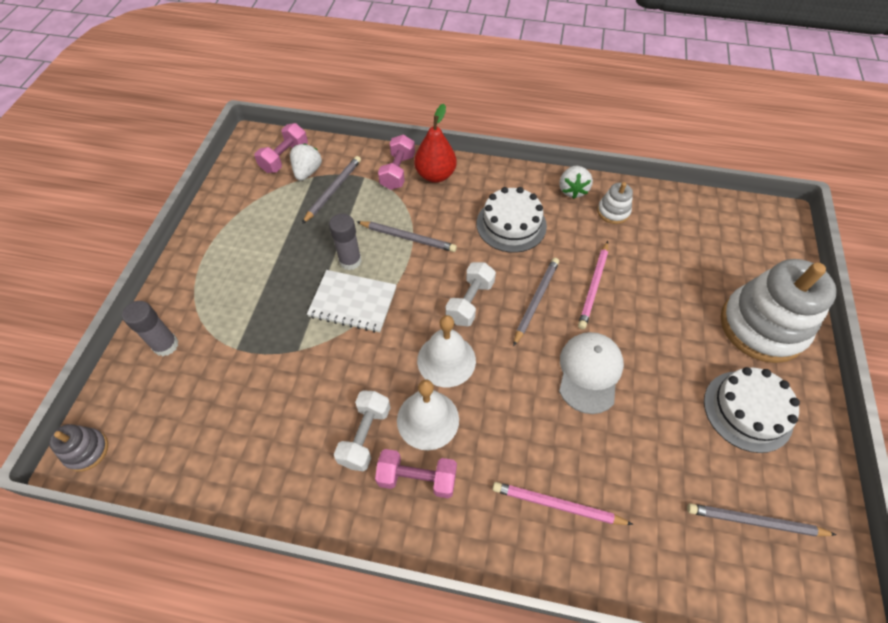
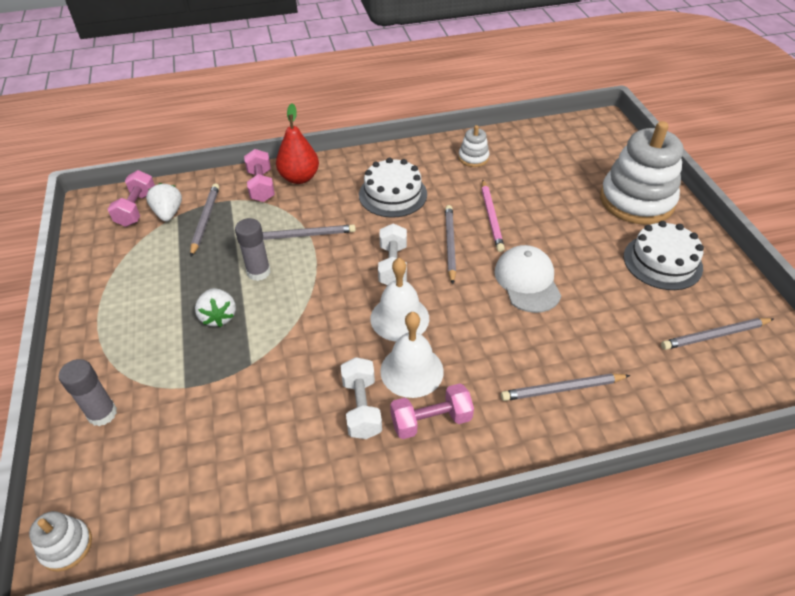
camera: 25 degrees left, 10 degrees down
(87, 451) = (66, 546): grey stacking toy -> white stacking toy
(353, 302) = (282, 304): white notebook -> none
(557, 505) = (562, 389): pink pencil -> grey pencil
(572, 190) = (430, 152): white strawberry -> white strawberry (218, 316)

